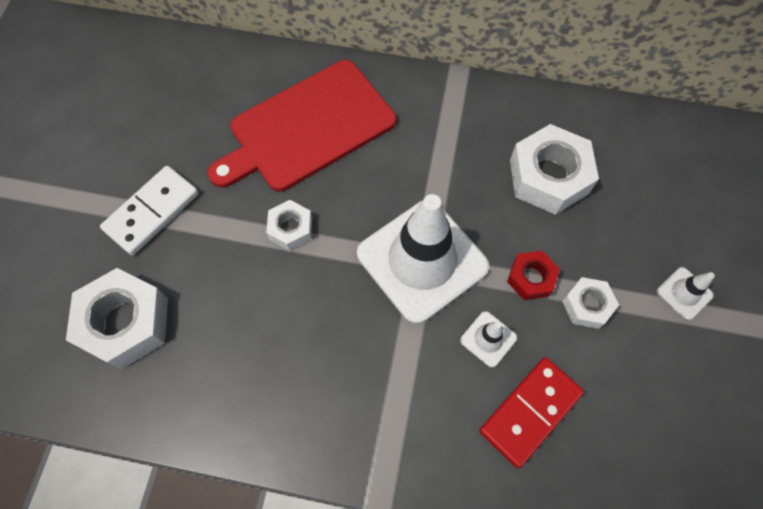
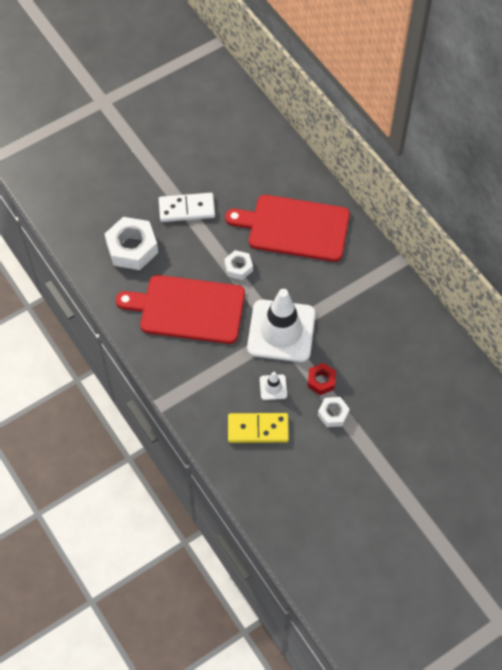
camera: 45 degrees right, 5 degrees down
(281, 337) = (188, 309): none -> red cutting board
(530, 411) = (258, 429): red domino -> yellow domino
(548, 177) = (383, 347): white nut -> none
(684, 293) = (384, 449): white traffic cone -> none

